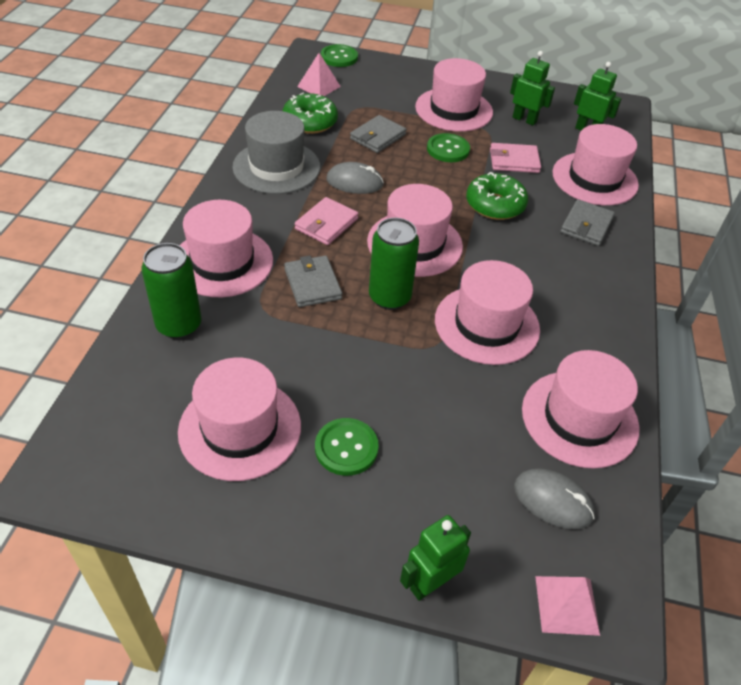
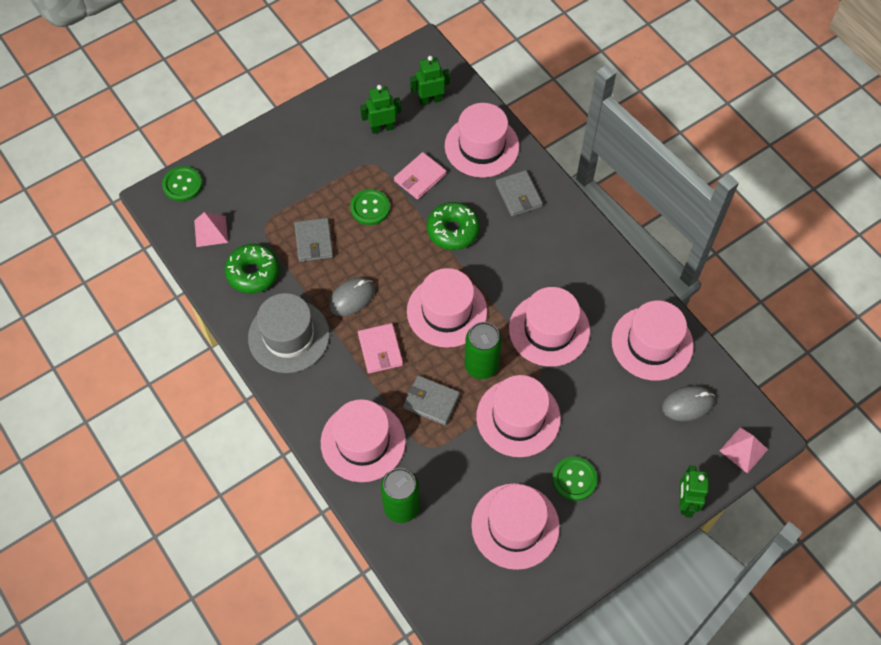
camera: 45 degrees left, 15 degrees up
(454, 110) = (328, 163): pink hat -> pink hat (518, 417)

